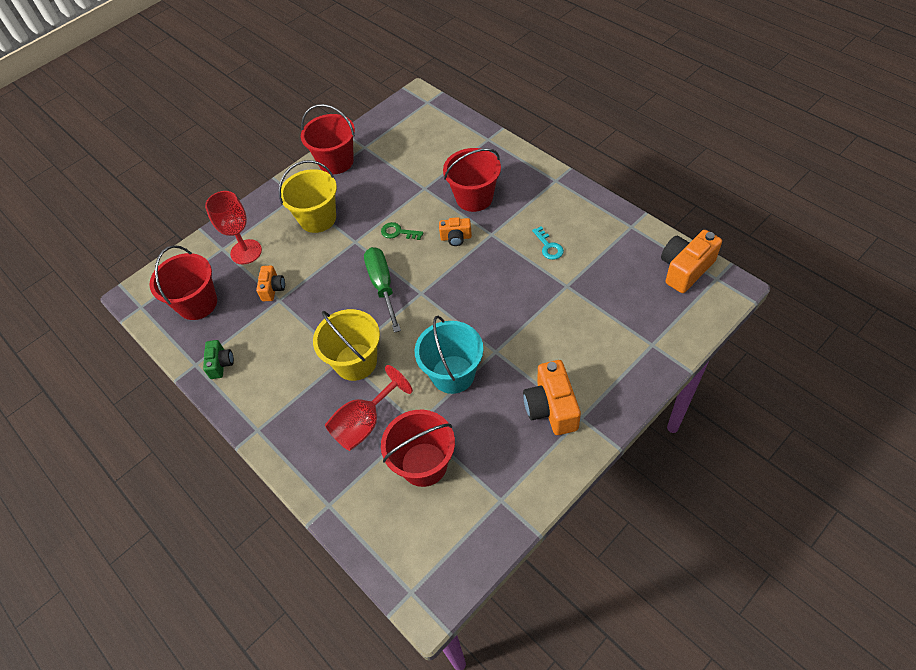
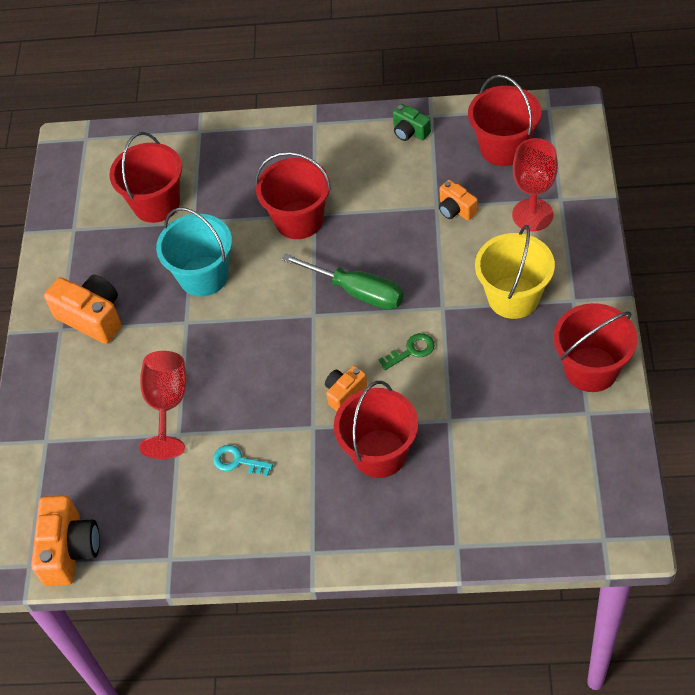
camera: 135 degrees right, 0 degrees up
(356, 362) = (299, 220): yellow bucket -> red bucket
(365, 423) = (235, 190): red goblet -> red goblet (167, 405)

